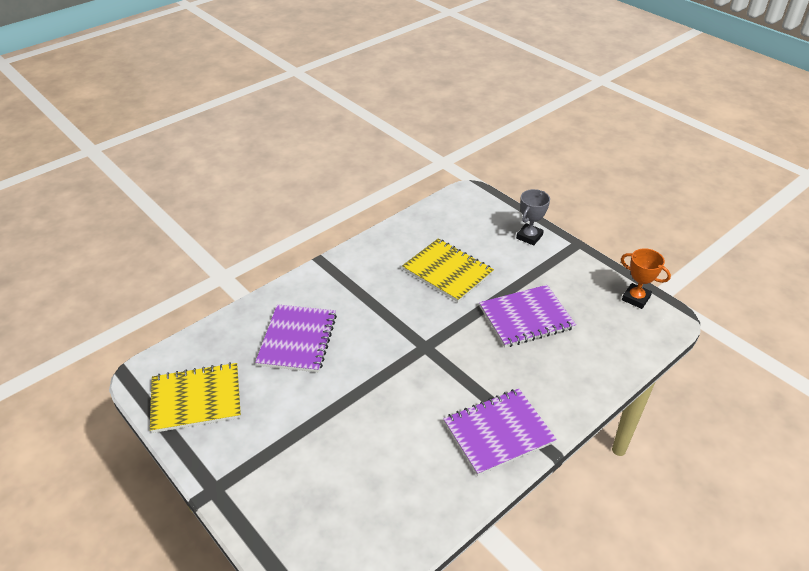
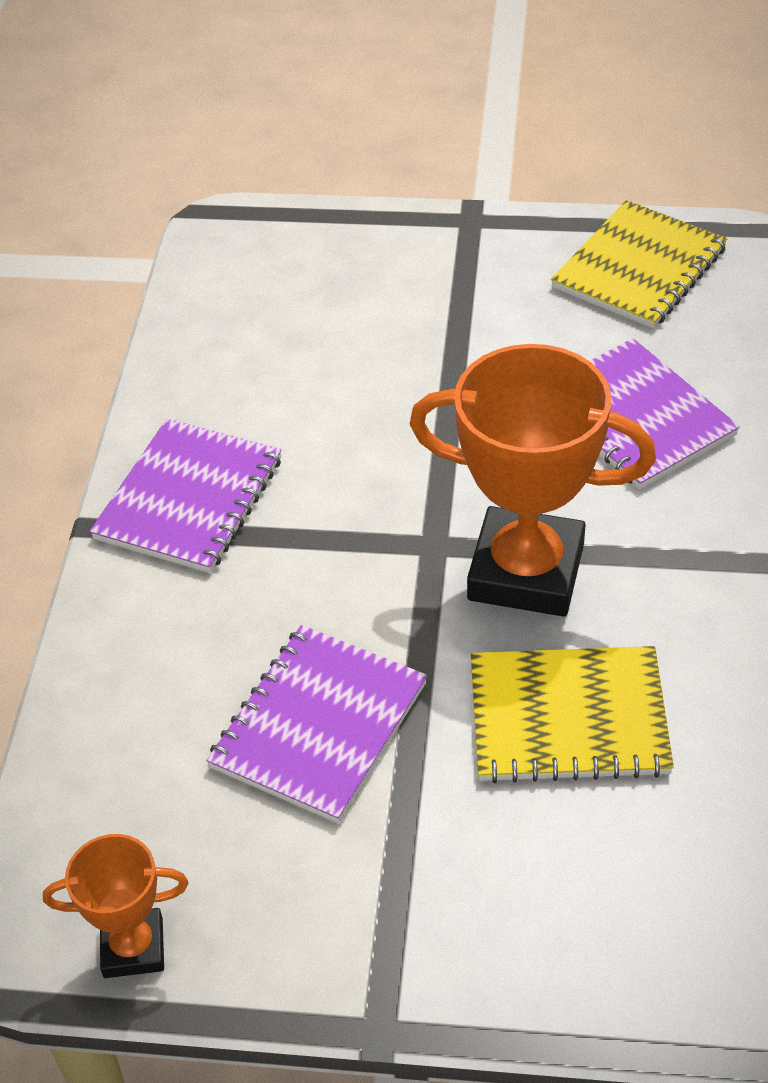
camera: 140 degrees right, 5 degrees up
(406, 316) = (526, 572): none -> orange trophy
(529, 237) = (506, 958): grey trophy -> none

